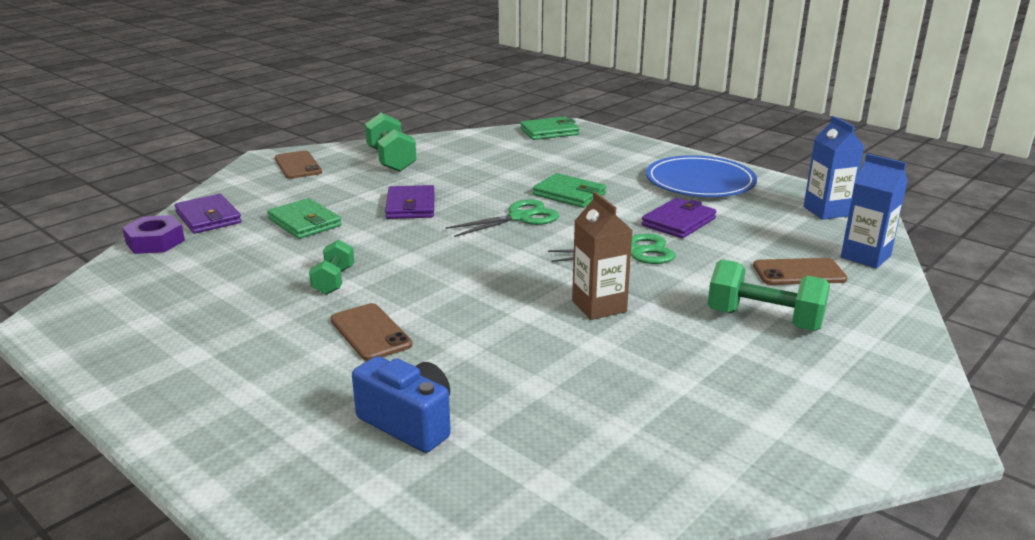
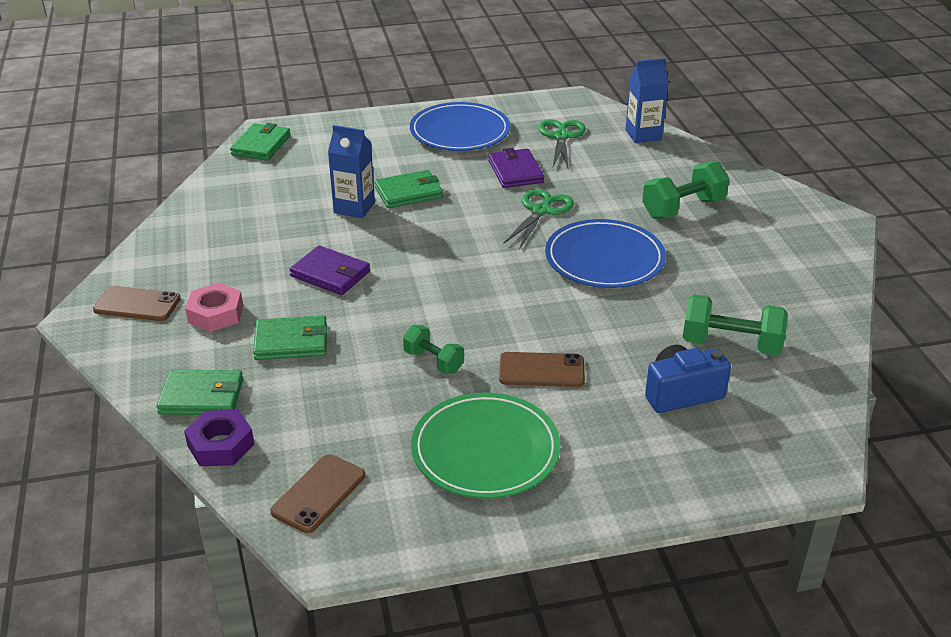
camera: 55 degrees left, 10 degrees up
(208, 218) = (202, 396): purple wallet -> green wallet
(224, 343) = (485, 450): none -> green plate
(313, 189) = (216, 314): none -> pink nut
(391, 160) = (206, 247): green dumbbell -> green dumbbell (730, 344)
(519, 217) = (423, 232): green scissors -> green scissors (561, 137)
(599, 306) = (604, 259): brown carton -> blue plate
(799, 273) = (638, 167): brown phone -> brown phone (319, 493)
(826, 211) = (567, 113): blue carton -> blue carton (354, 208)

